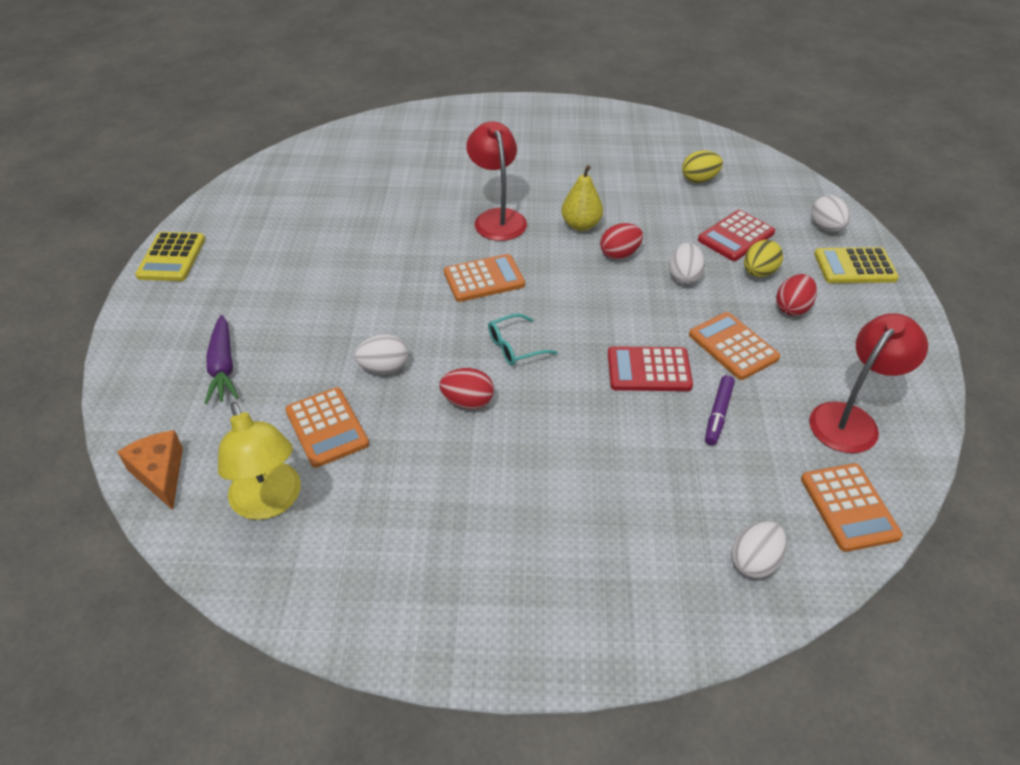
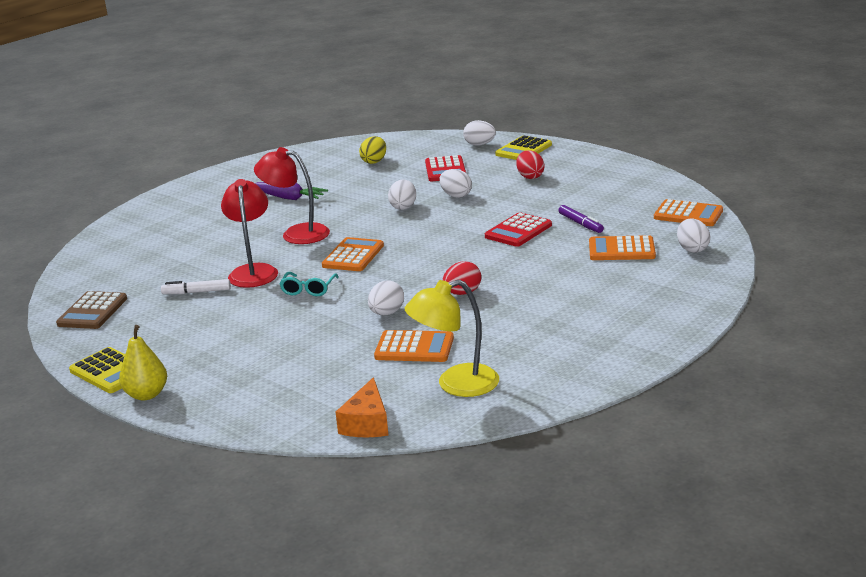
camera: 50 degrees left, 20 degrees down
(160, 473) = (367, 423): orange cheese -> orange cheese turned 90 degrees counterclockwise
(223, 367) = (289, 375): purple carrot -> purple carrot (289, 198)
(265, 190) = (92, 311): none -> brown calculator
(270, 502) = (456, 384): yellow lamp -> yellow lamp turned 150 degrees clockwise
(338, 225) = (197, 292): none -> white marker
(515, 347) = (436, 264): turquoise glasses -> turquoise glasses (308, 289)
(581, 225) = (354, 209): yellow pear -> yellow pear (146, 394)
(619, 254) = (403, 207): red egg -> white egg
(733, 346) = (535, 202): orange calculator -> orange calculator (621, 250)
(759, 272) = (487, 175): yellow egg -> none
(851, 419) = (632, 192): red lamp -> red lamp (253, 271)

